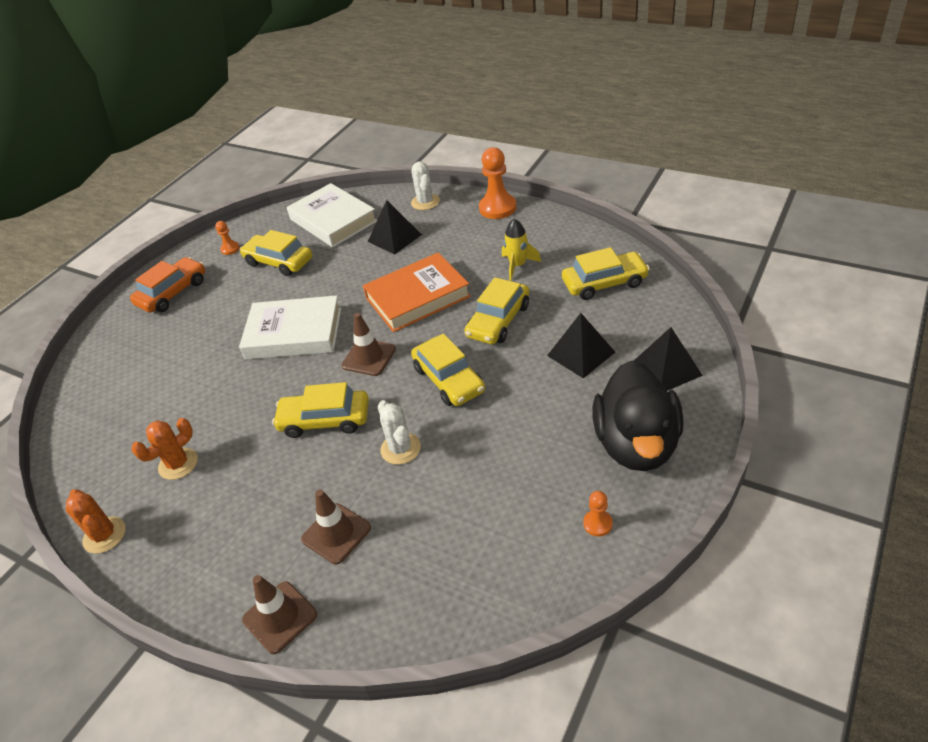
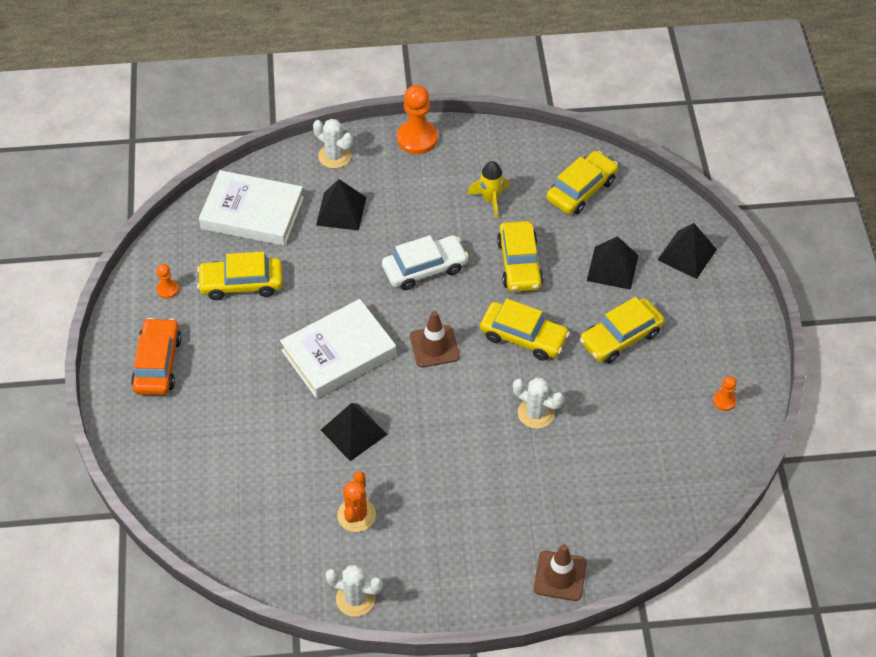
camera: 40 degrees left, 10 degrees up
(104, 535) = (355, 598): orange cactus -> white cactus
(244, 396) = (353, 432): none -> black pyramid
(325, 420) = (449, 419): yellow car -> yellow car (620, 337)
(336, 533) = (546, 500): brown traffic cone -> none
(417, 297) = (424, 268): orange book -> white car
(636, 444) = (708, 328): black duck -> none

